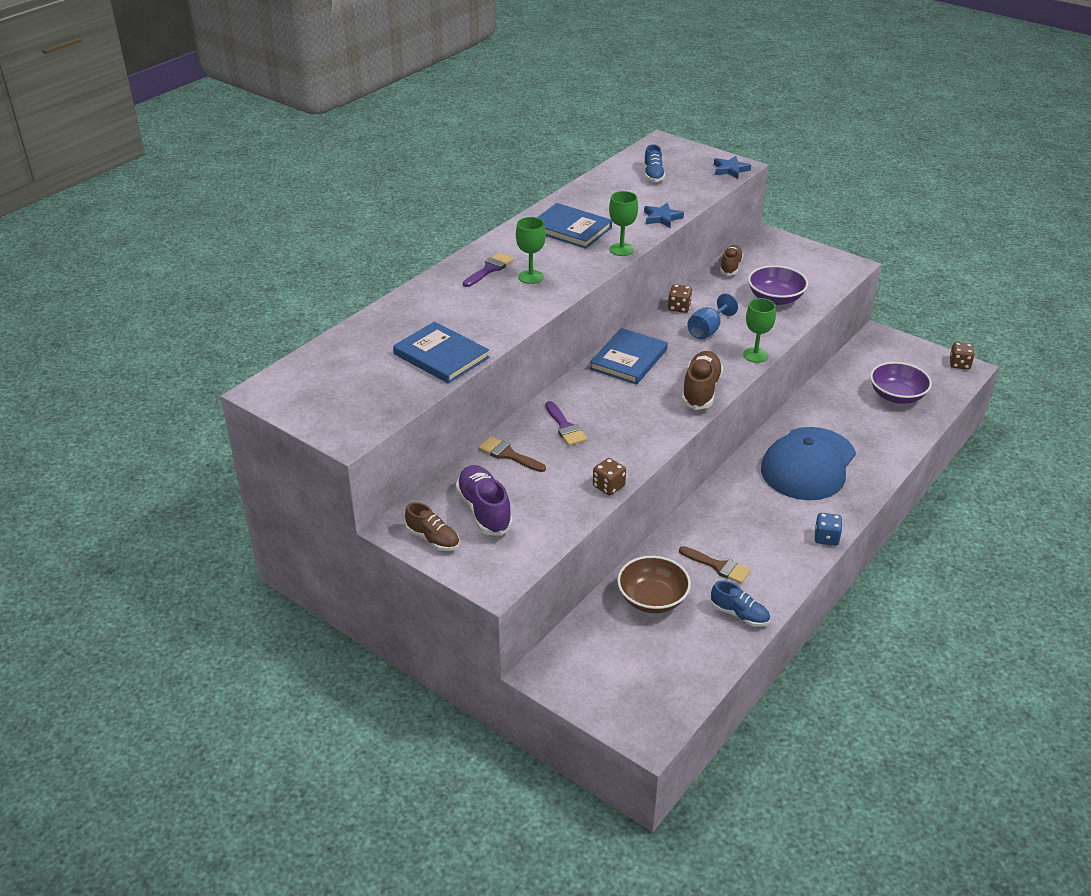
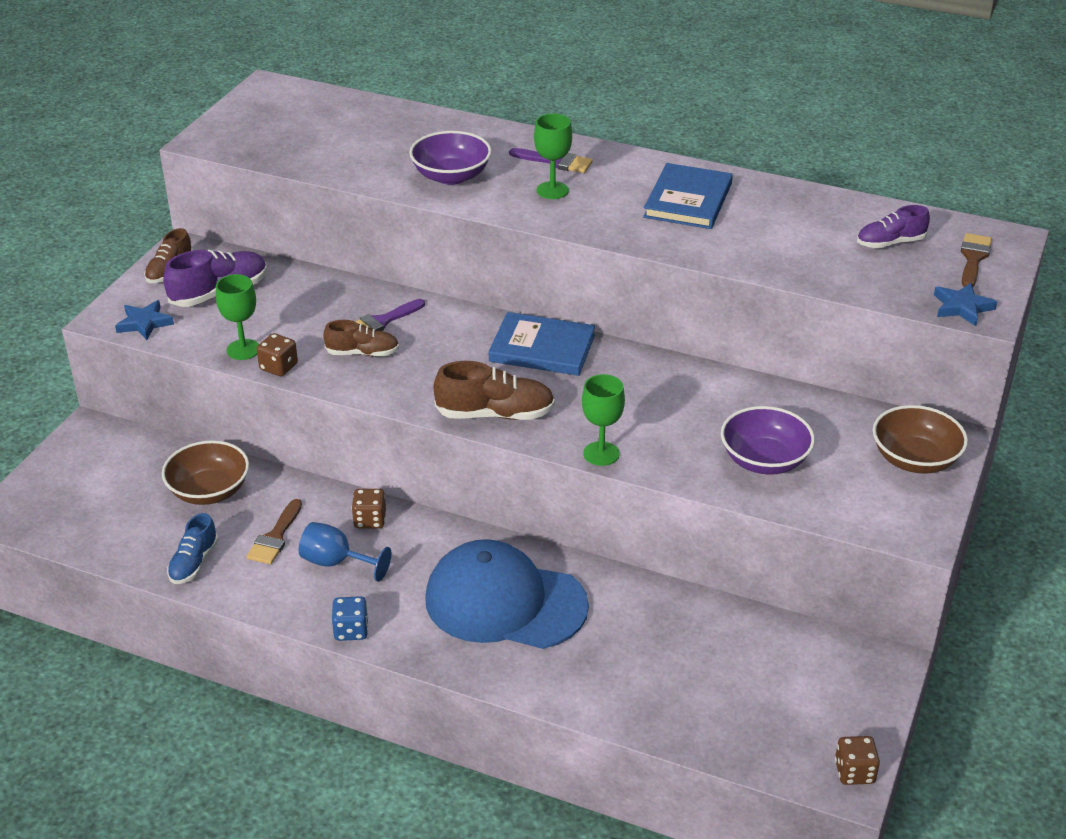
camera: 75 degrees right, 0 degrees up
(441, 356) = (360, 163): blue book -> none
(508, 455) = (318, 292): brown brush -> brown brush (973, 258)
(621, 249) = (656, 243): green goblet -> green goblet (243, 349)
(653, 175) = (890, 243): blue shoe -> purple shoe
(662, 218) = (764, 264): blue star -> blue star (144, 323)
(679, 307) = (689, 374): brown dice -> brown dice (370, 520)
(708, 330) = (644, 405): blue goblet -> blue goblet (336, 562)
(730, 267) = (830, 409): brown shoe -> brown shoe (362, 353)
(785, 251) = (915, 459): none -> brown bowl
(897, 396) = (718, 692): purple bowl -> purple bowl (451, 176)

